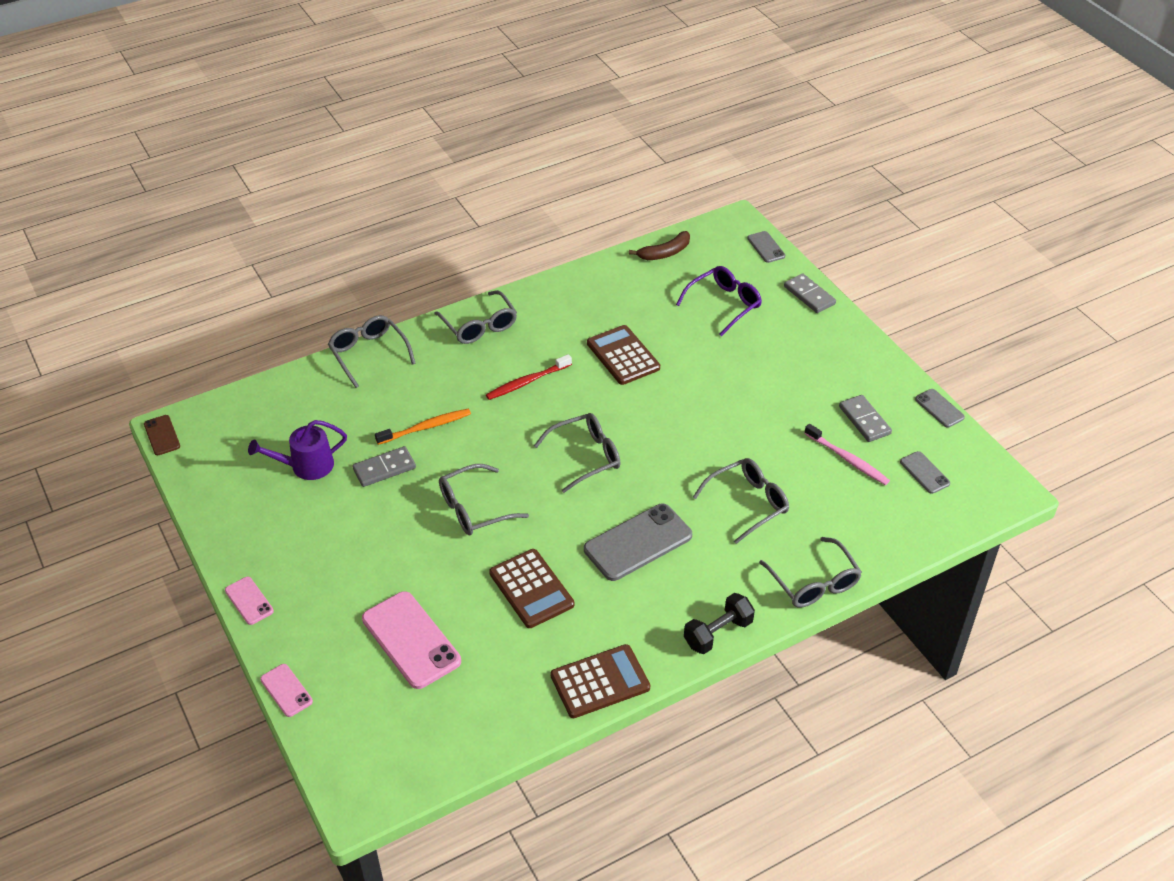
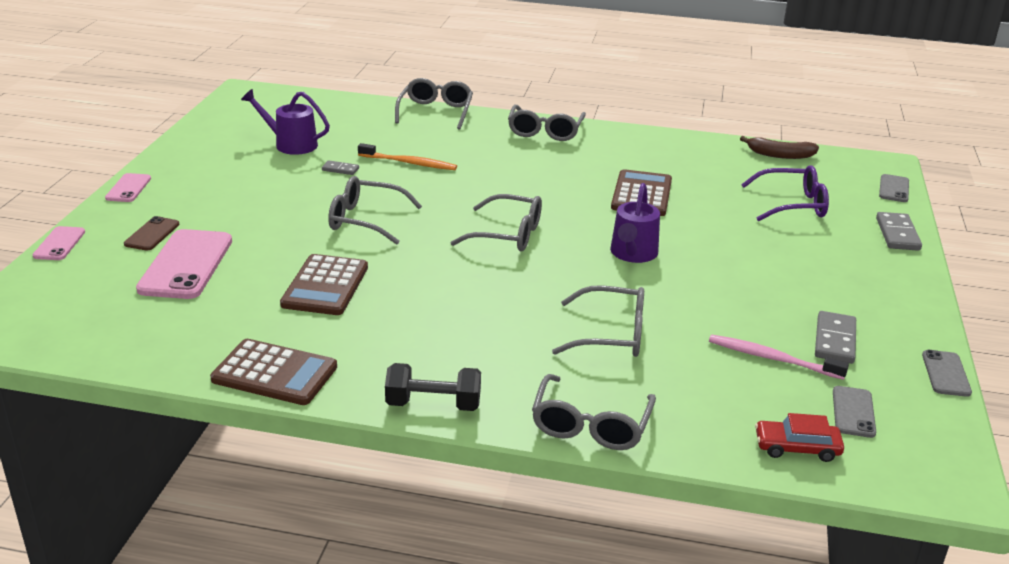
camera: 40 degrees right, 15 degrees down
(162, 435) = (232, 92): brown phone -> brown phone (152, 234)
(384, 469) = (340, 169): grey domino -> grey domino, size x0.57
(527, 382) = (531, 174): red toothbrush -> none
(638, 542) = (463, 306): grey phone -> none
(682, 421) = (633, 254): none -> purple watering can
(848, 460) = (771, 358): pink toothbrush -> pink toothbrush turned 120 degrees clockwise
(923, 520) = (797, 447): none -> red car

